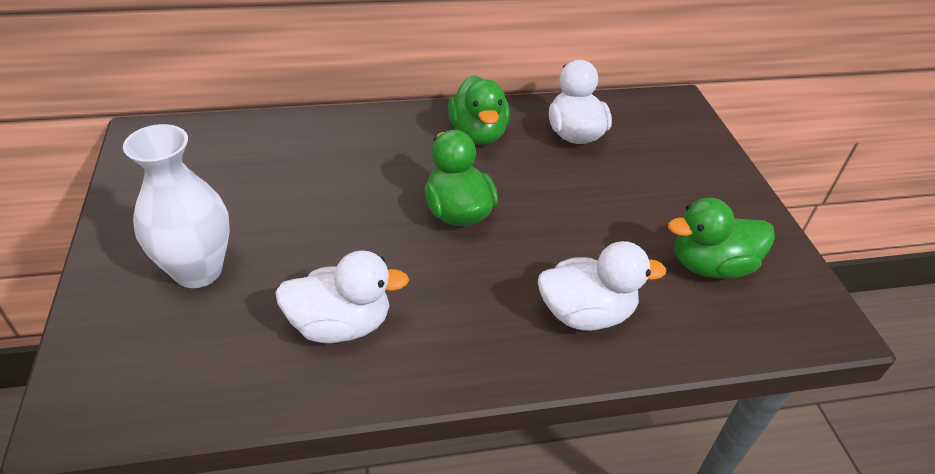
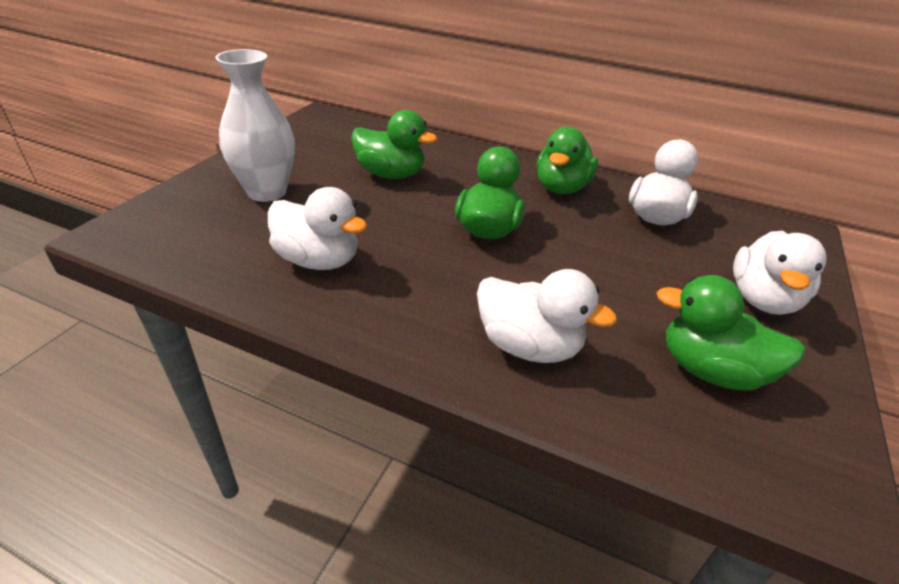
camera: 35 degrees right, 5 degrees down
(308, 187) = (391, 174): none -> green duck
(698, 183) = (762, 299): none -> white duck

